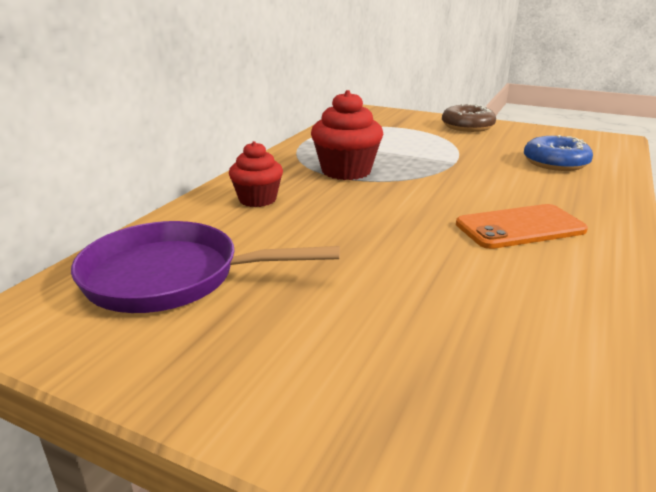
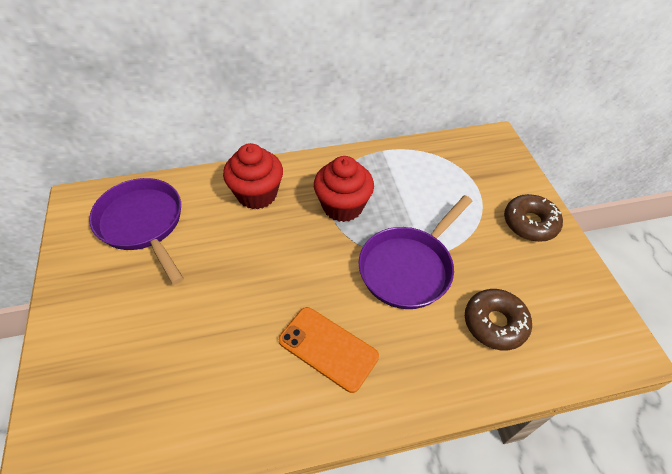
camera: 50 degrees right, 25 degrees up
(257, 199) = (257, 194): red cupcake -> red cupcake, size x1.51
(460, 170) = (408, 267): none -> purple pan
(555, 163) = (495, 323): blue donut -> brown donut

